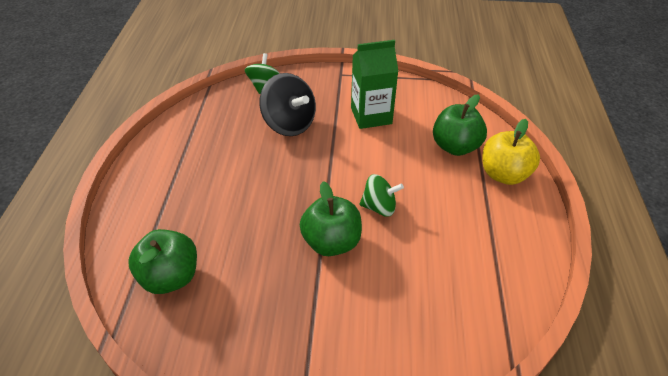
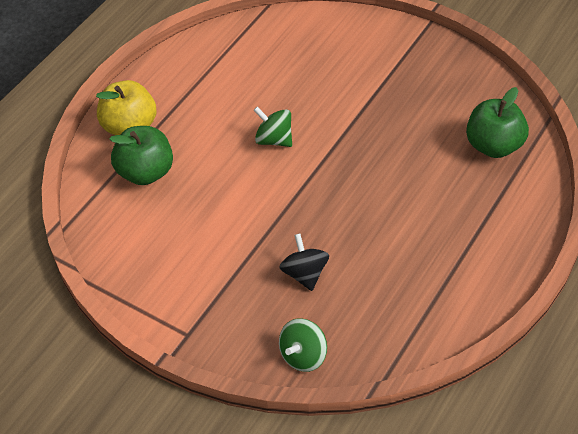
camera: 150 degrees left, 5 degrees up
(289, 124) = (304, 274): black spinning top -> black spinning top, size x0.63
(331, 242) = (339, 125): green apple -> none
(371, 116) = (201, 248): green carton -> none

